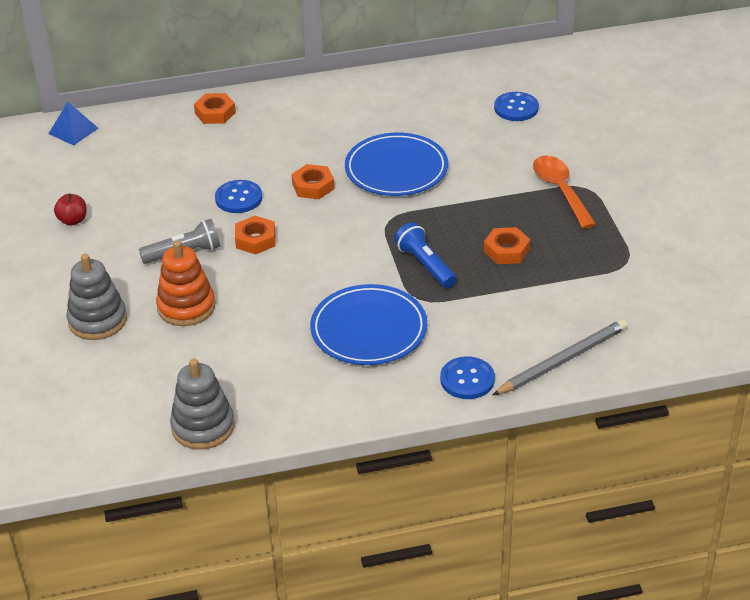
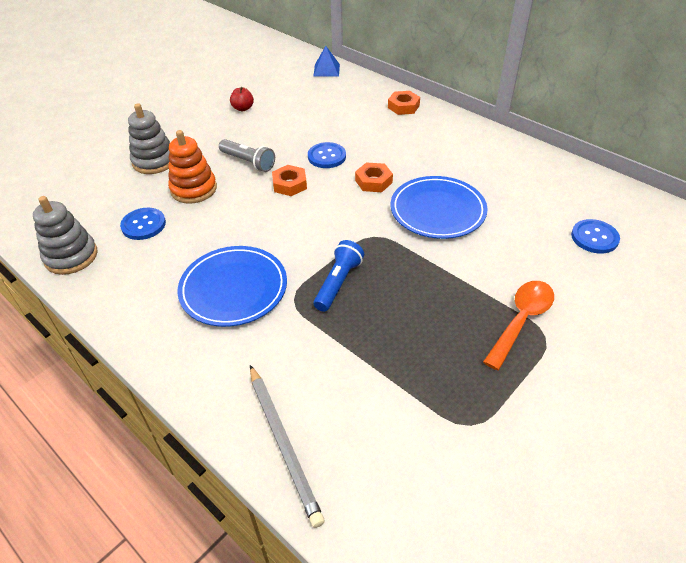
camera: 55 degrees right, 5 degrees up
(467, 379) = (211, 382): blue button -> blue button (143, 225)
(506, 250) = (403, 324): orange nut -> none
(562, 360) = (283, 443): grey pencil -> grey pencil turned 45 degrees clockwise

